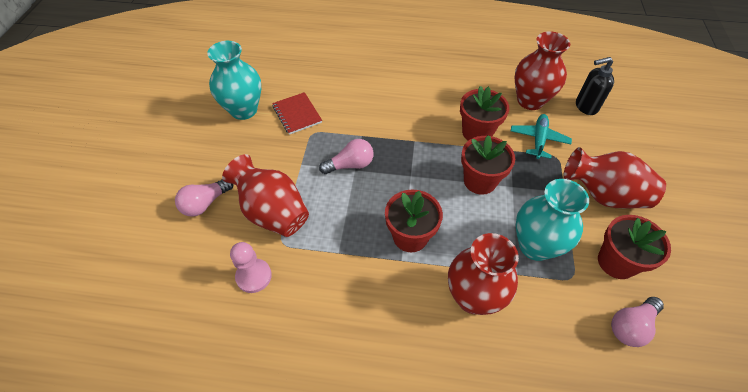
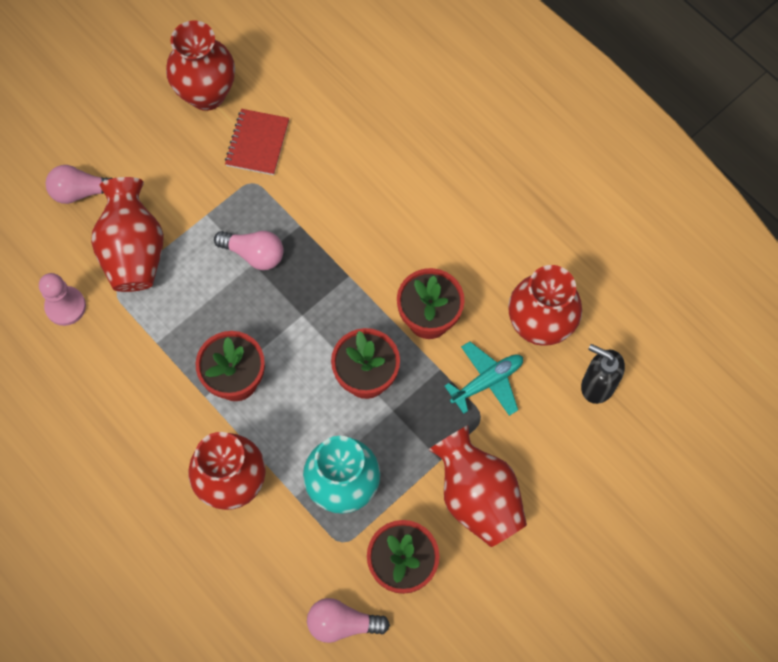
camera: 40 degrees right, 15 degrees up
(244, 110) = (207, 94): turquoise vase -> red vase

